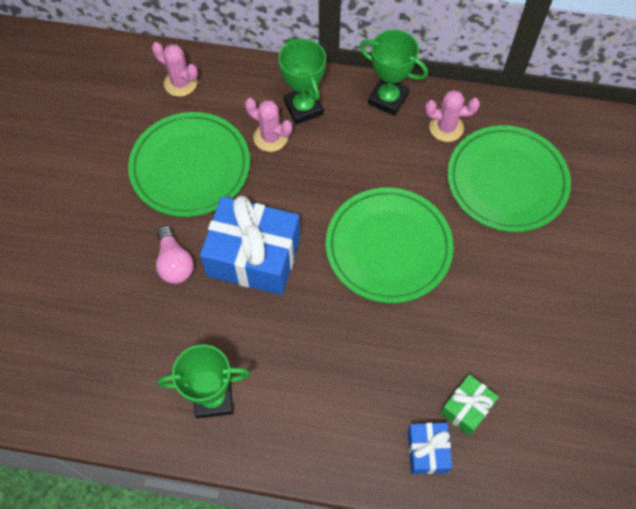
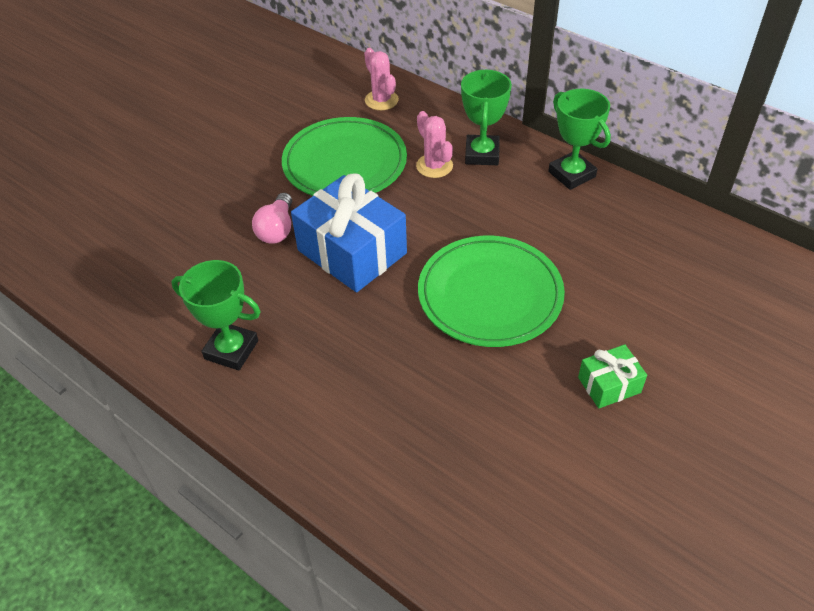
camera: 30 degrees right, 15 degrees down
(427, 451) = (408, 494): blue gift -> none
(446, 127) = (618, 217): pink cactus -> none
(466, 408) = (478, 474): green gift -> green gift (609, 385)
(507, 181) = (657, 286): green plate -> none

